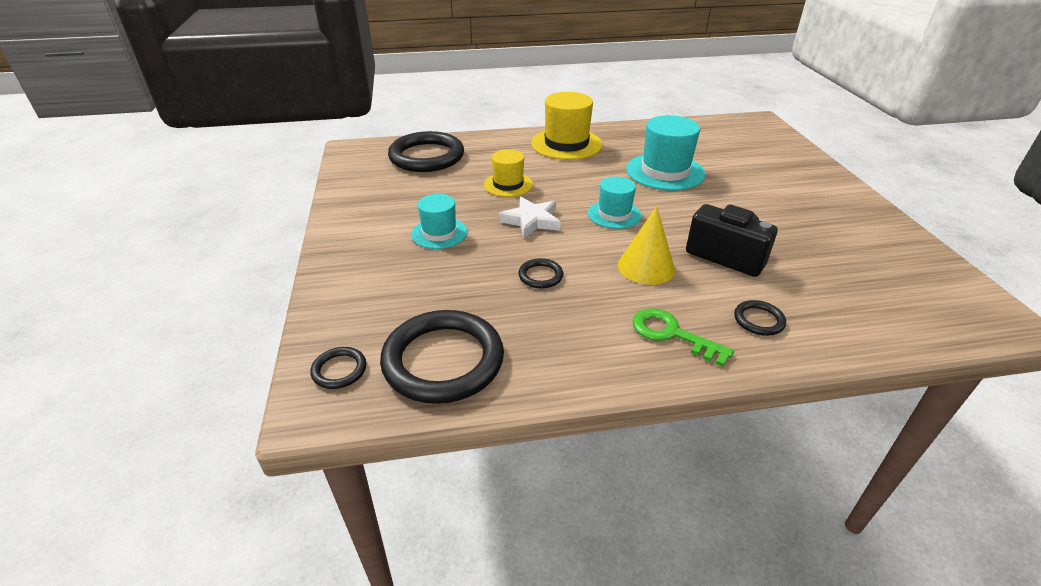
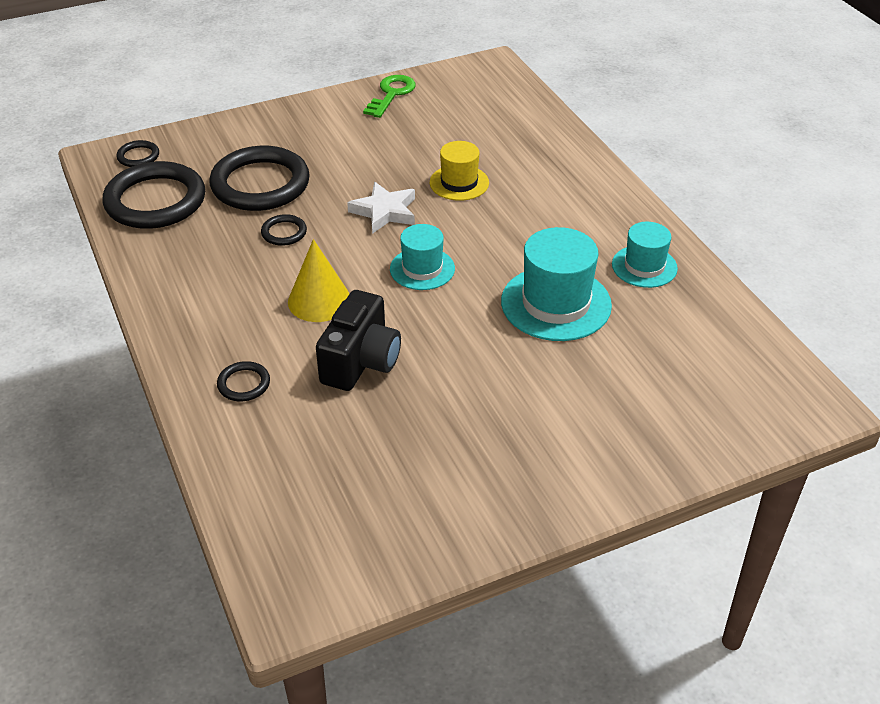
camera: 75 degrees right, 5 degrees up
(426, 156) = (499, 115): black ring -> black ring (260, 184)
(439, 233) = (339, 159): turquoise hat -> turquoise hat (644, 266)
(566, 144) = (594, 210): yellow hat -> none
(672, 334) = (210, 324): green key -> green key (391, 94)

